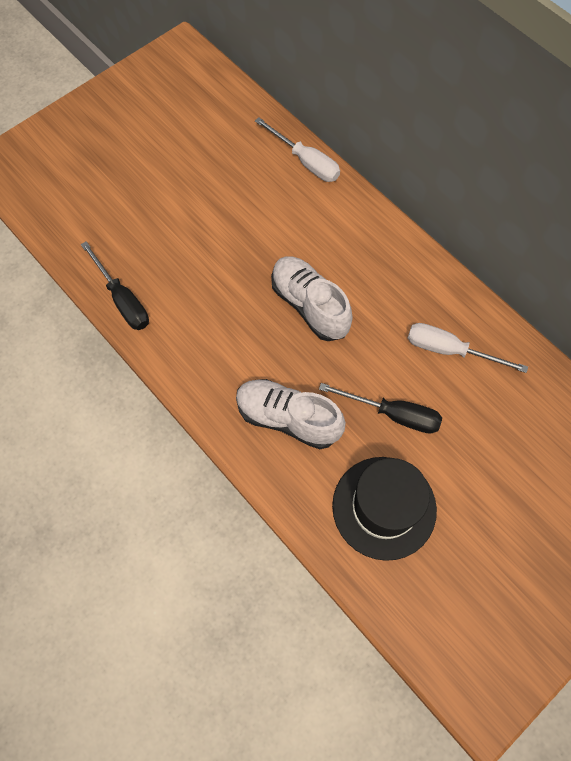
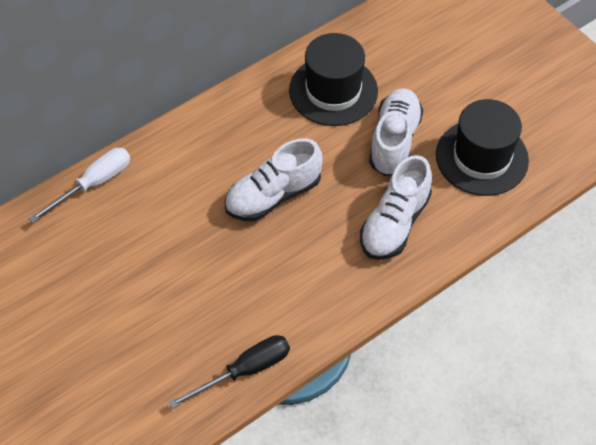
camera: 85 degrees left, 10 degrees down
(393, 414) = (394, 141): black screwdriver -> white shoe
(450, 350) = (333, 91): white screwdriver -> black hat

